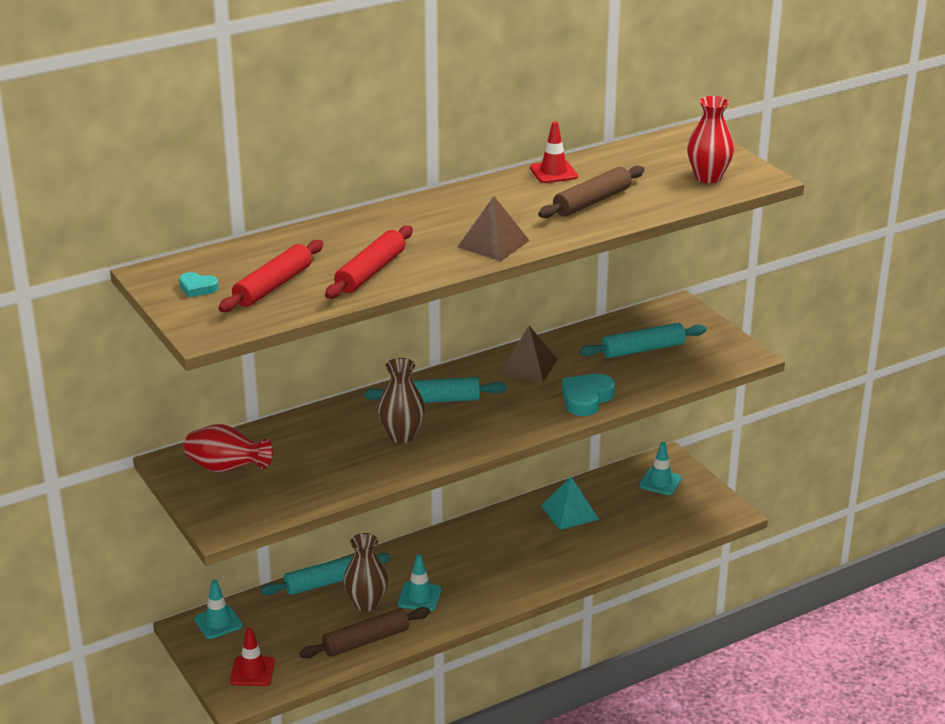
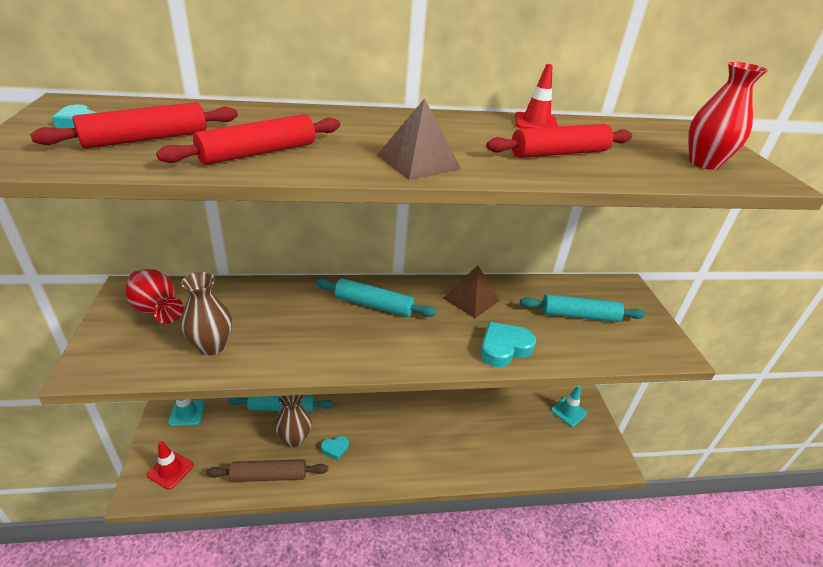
camera: 20 degrees right, 5 degrees up
(402, 435) = (320, 329): brown vase -> brown vase (212, 346)
(419, 597) = (335, 448): turquoise traffic cone -> turquoise heart
(569, 512) = (487, 413): turquoise pyramid -> none
(592, 202) = (559, 153): brown rolling pin -> red rolling pin

